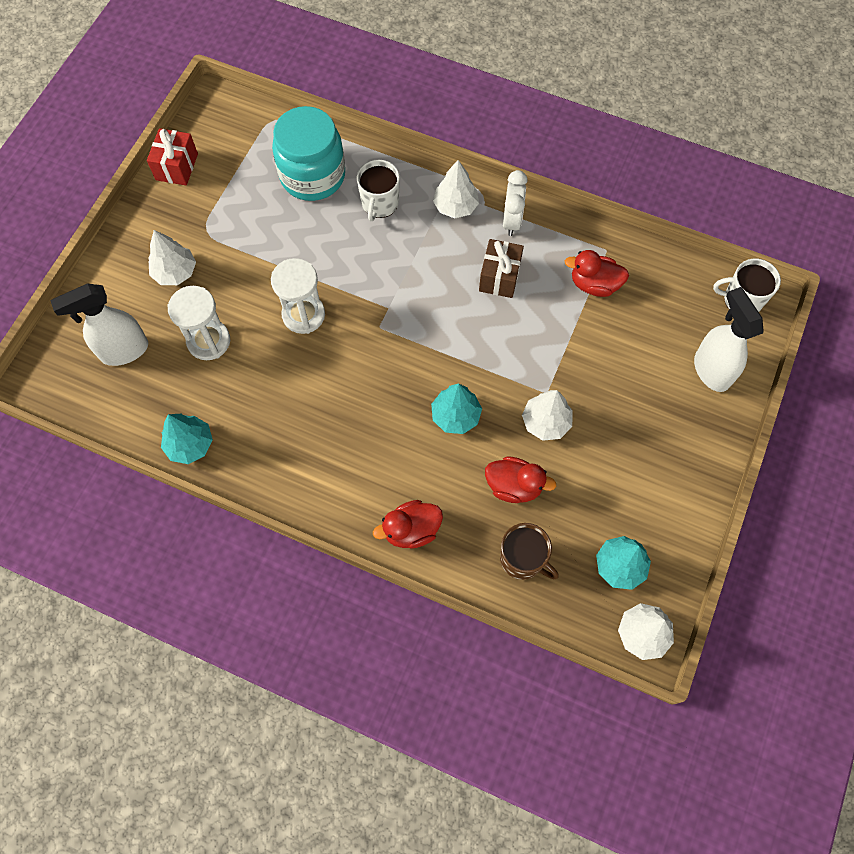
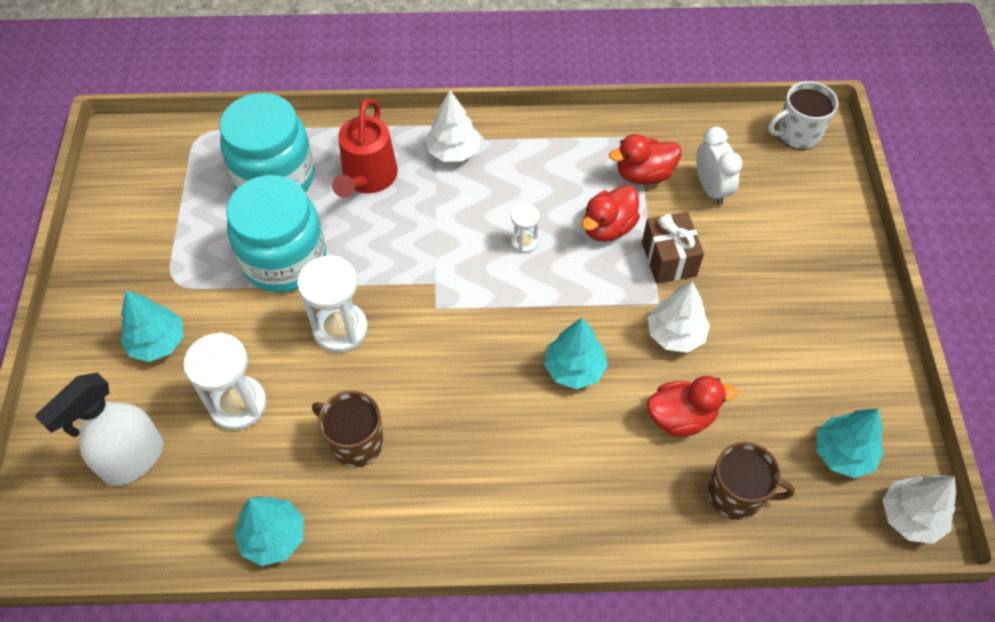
camera: 25 degrees left, 10 degrees down
(175, 272) = (158, 342): white tree -> turquoise tree
(177, 167) = (104, 225): red gift -> none
(274, 402) = (355, 442): none -> brown mug
(289, 244) = (284, 259): none -> turquoise jar
(379, 204) = (367, 179): white mug -> red watering can
(411, 530) = (595, 519): red duck -> red duck (608, 228)
(470, 302) = (524, 242): none -> white hourglass
(499, 277) = (541, 204): brown gift -> brown gift (669, 259)
(511, 221) = (522, 144): white clock -> white clock (711, 189)
(711, 370) = (810, 212): white spray bottle -> none

